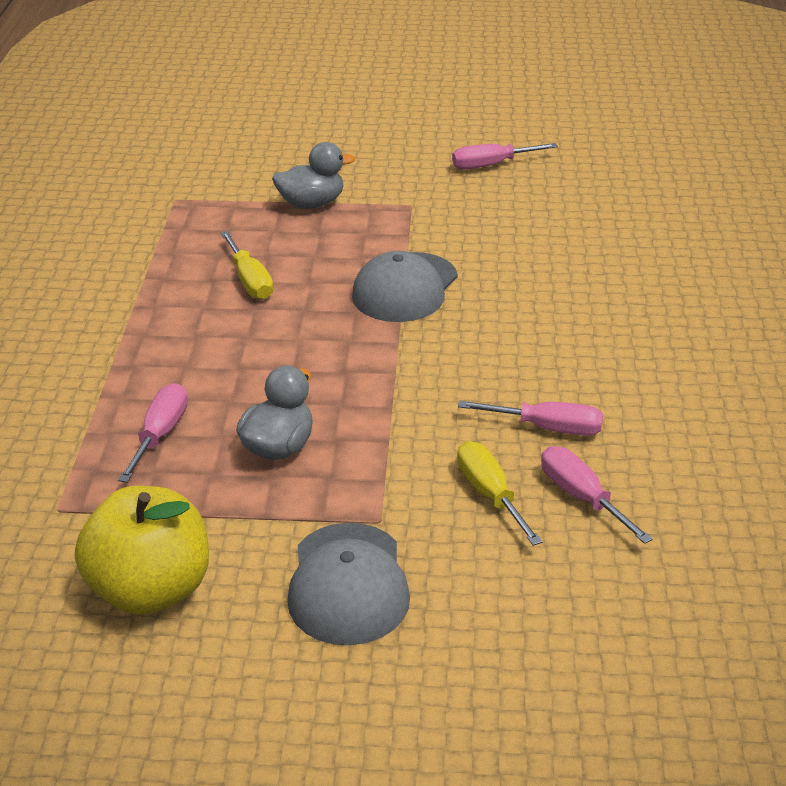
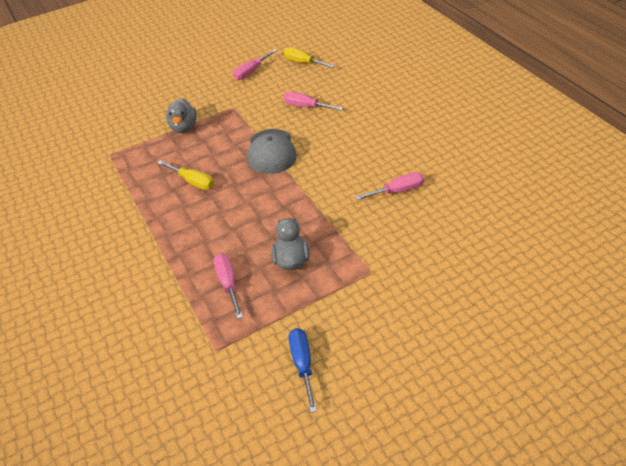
camera: 30 degrees left, 10 degrees up
(151, 590) = (302, 364): yellow apple -> blue screwdriver
(311, 204) = (183, 127): grey duck -> grey duck turned 135 degrees clockwise
(348, 584) = (386, 310): grey cap -> none
(490, 494) = (404, 234): yellow screwdriver -> yellow screwdriver (303, 62)
(581, 497) = (441, 216): pink screwdriver -> pink screwdriver (306, 107)

